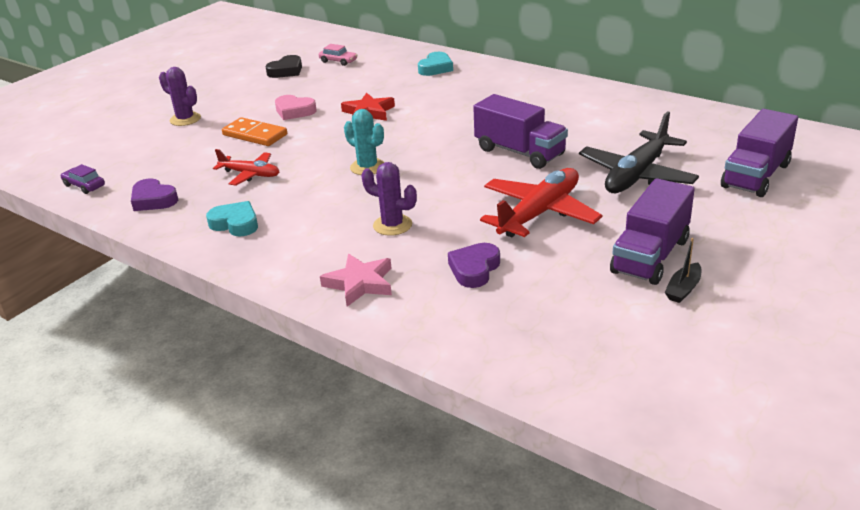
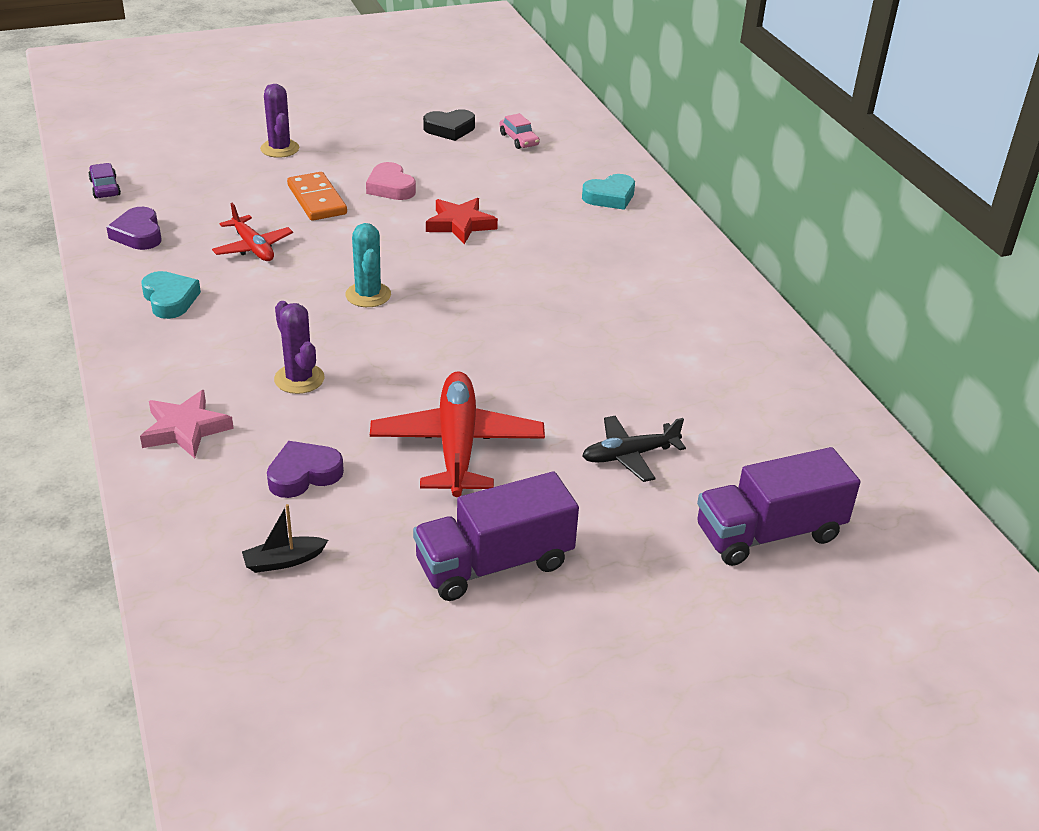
camera: 30 degrees right, 5 degrees up
(519, 152) = (544, 356): purple truck -> none
(540, 213) = (457, 445): red plane -> red plane turned 75 degrees counterclockwise
(636, 175) = (629, 455): black plane -> black plane, size x0.58
(683, 289) = (469, 623): black boat -> black boat (283, 561)

